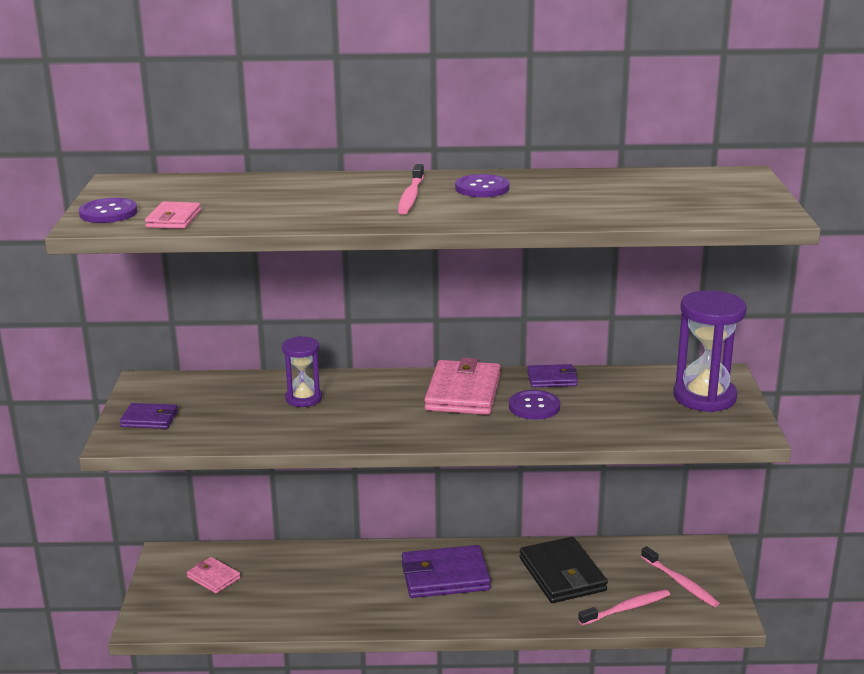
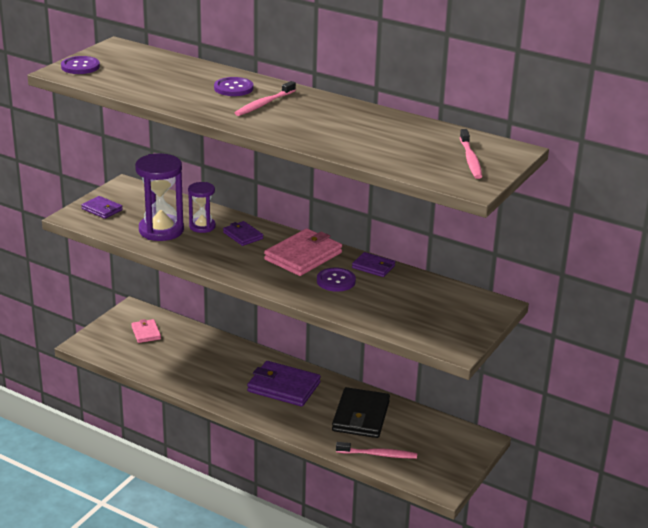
camera: 30 degrees right, 5 degrees up
(173, 219) = (108, 81): pink wallet -> none
(365, 393) = (243, 235): none -> purple wallet
(482, 188) = (318, 110): purple button -> purple button (233, 88)
(680, 583) = (435, 454): pink toothbrush -> pink toothbrush (470, 159)
(704, 397) = (460, 315): purple hourglass -> purple hourglass (161, 230)

